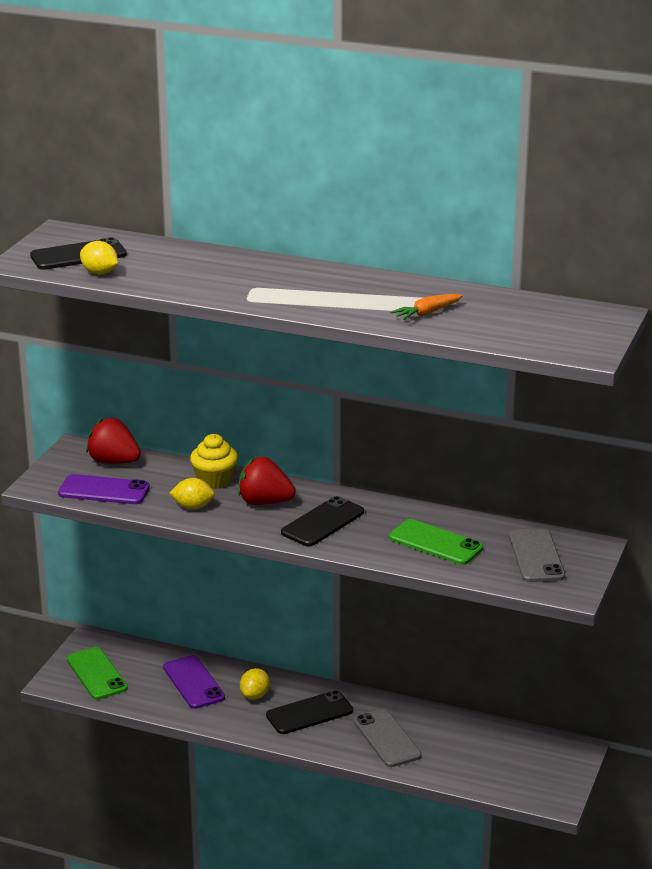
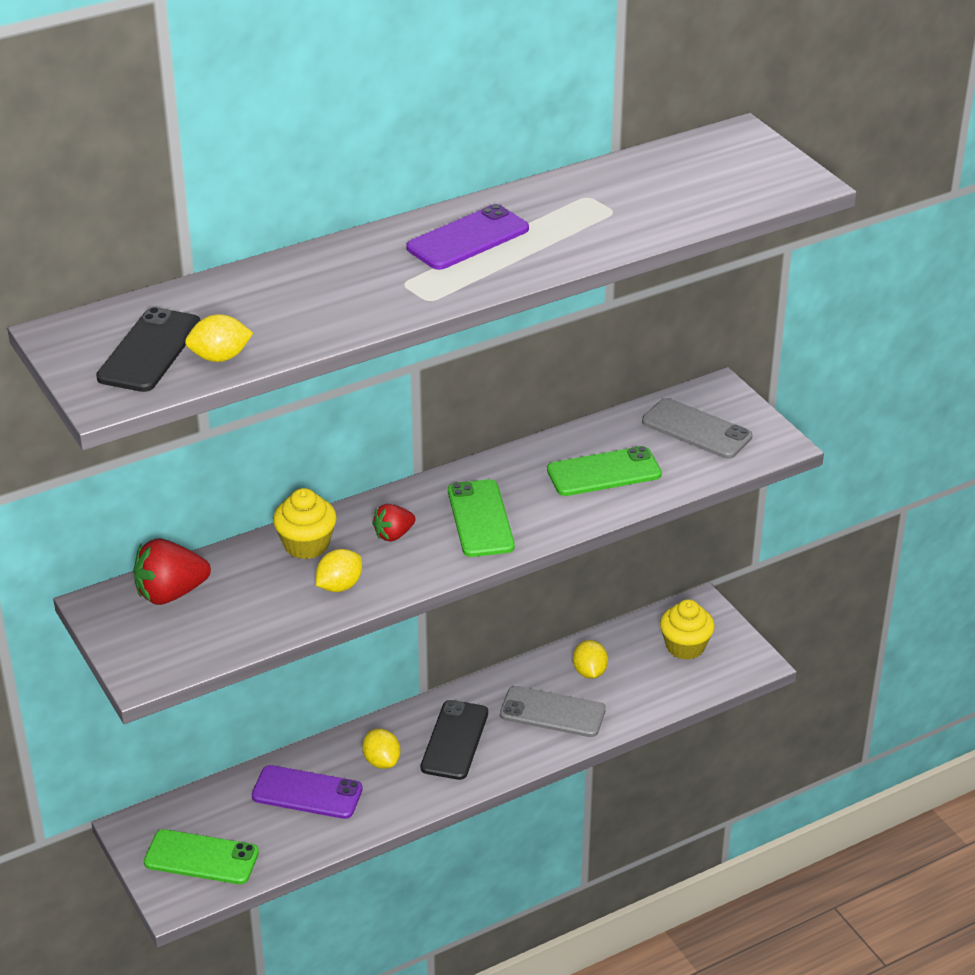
camera: 50 degrees left, 10 degrees up
(104, 490) = (222, 631): purple phone -> purple phone (468, 239)
(264, 502) = (393, 535): red strawberry -> red strawberry, size x0.60
(323, 522) = (480, 519): black phone -> green phone
(427, 313) = (607, 219): orange carrot -> none
(445, 735) = (589, 672): none -> yellow lemon
(528, 762) = (685, 646): none -> yellow cupcake

